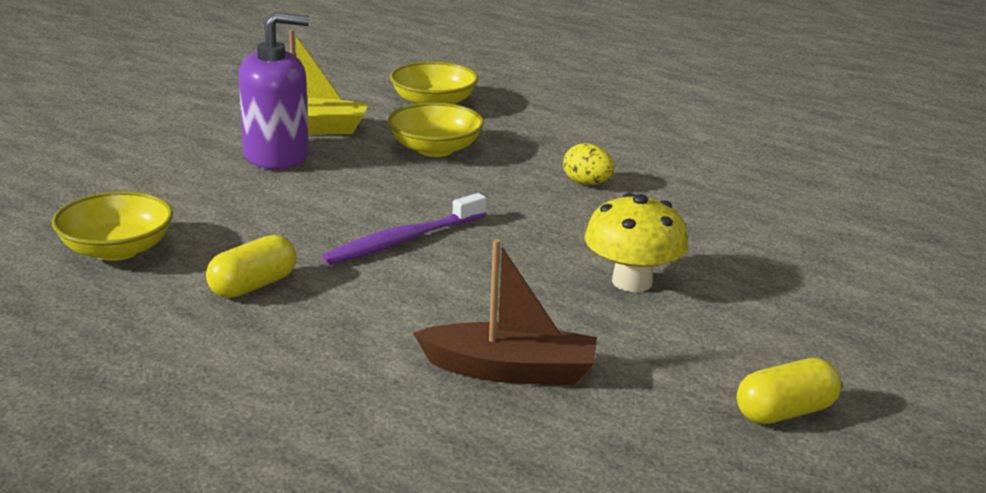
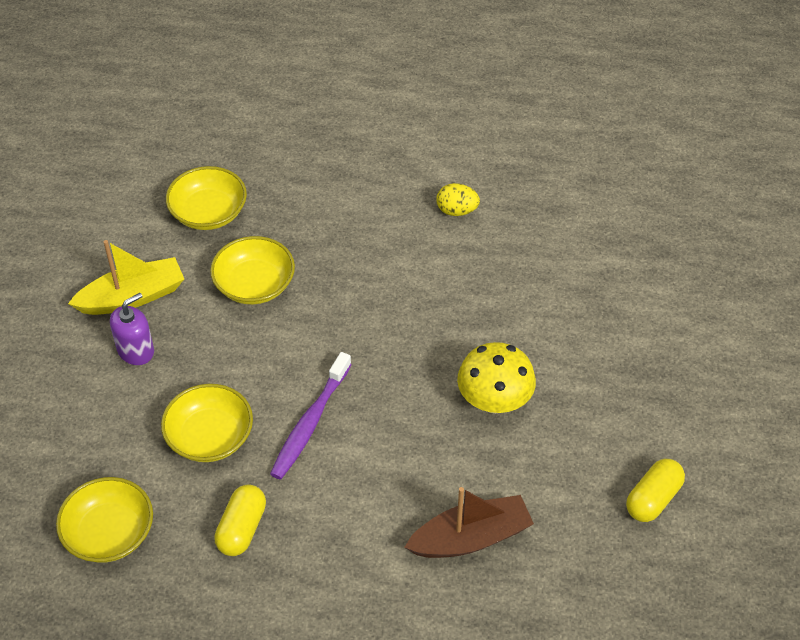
camera: 25 degrees left, 25 degrees up
(276, 155) = (136, 350): purple soap dispenser -> purple soap dispenser, size x0.60
(288, 221) = (210, 437): none -> yellow bowl
(587, 183) = (397, 284): yellow egg -> yellow egg (457, 211)

